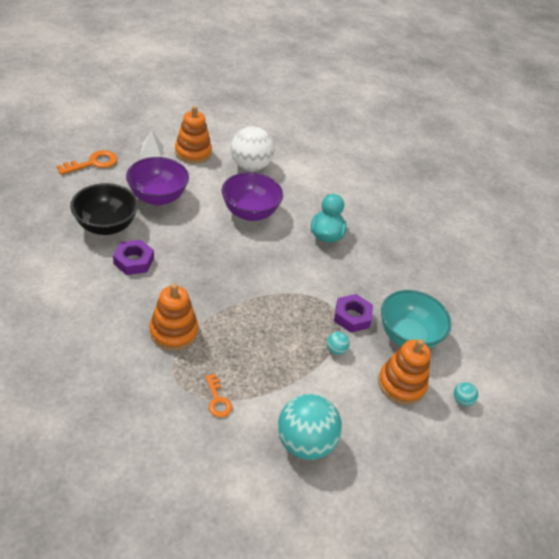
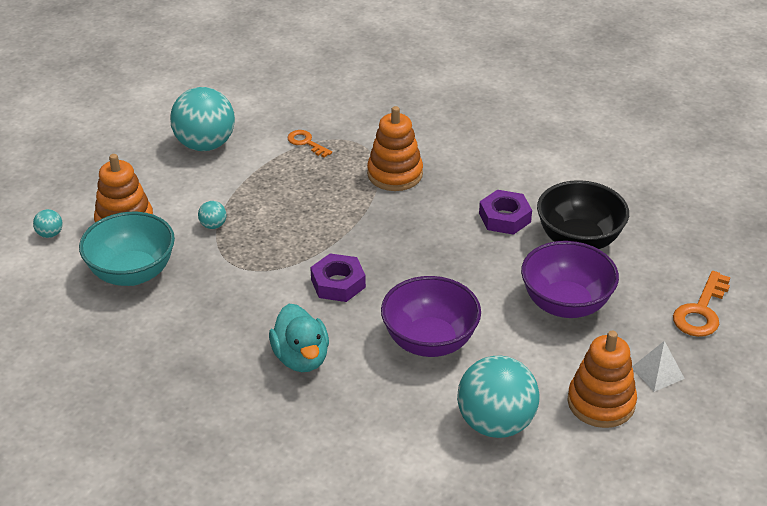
camera: 160 degrees right, 5 degrees down
(250, 166) = (495, 423): white ball -> turquoise ball
(352, 316) = (210, 266): purple nut -> purple nut (338, 283)

